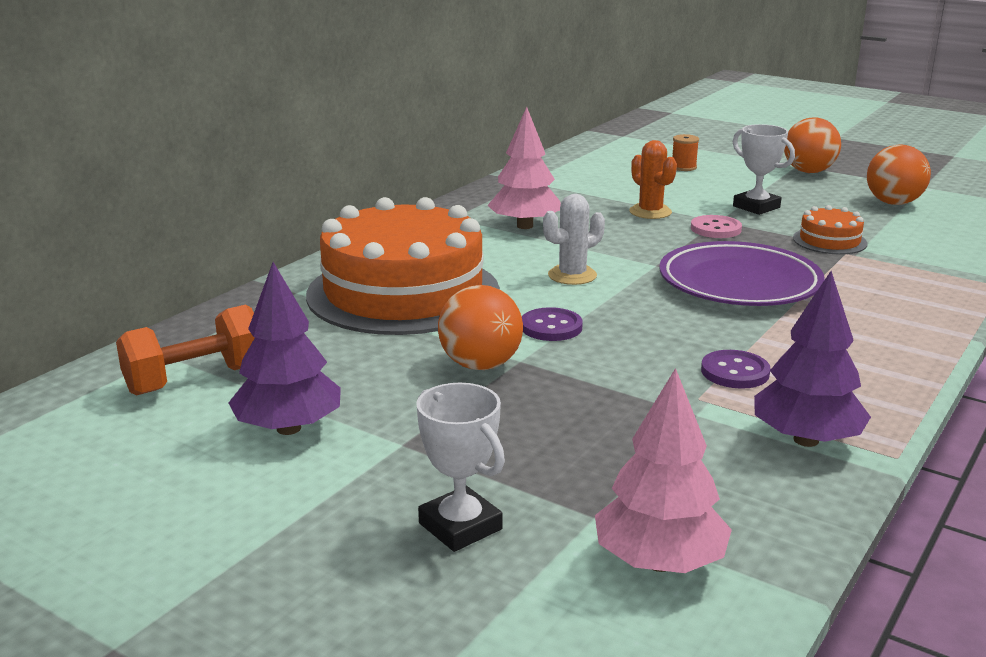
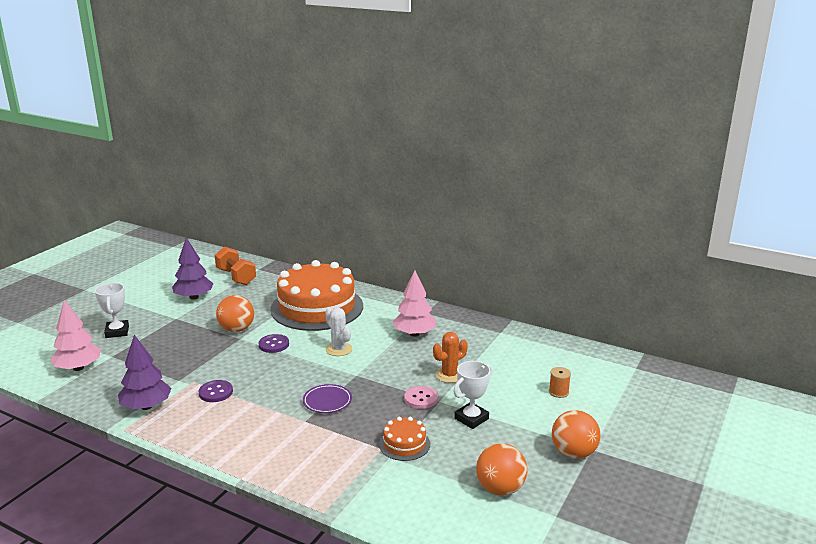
camera: 85 degrees right, 0 degrees up
(460, 526) = (117, 332): white trophy -> white trophy turned 60 degrees counterclockwise
(739, 283) = (327, 401): purple plate -> purple plate, size x0.51

